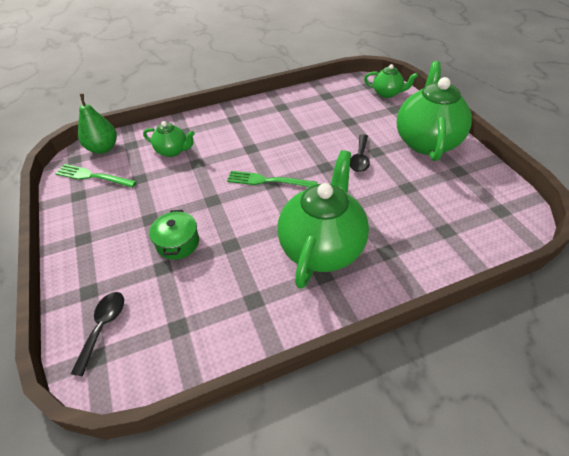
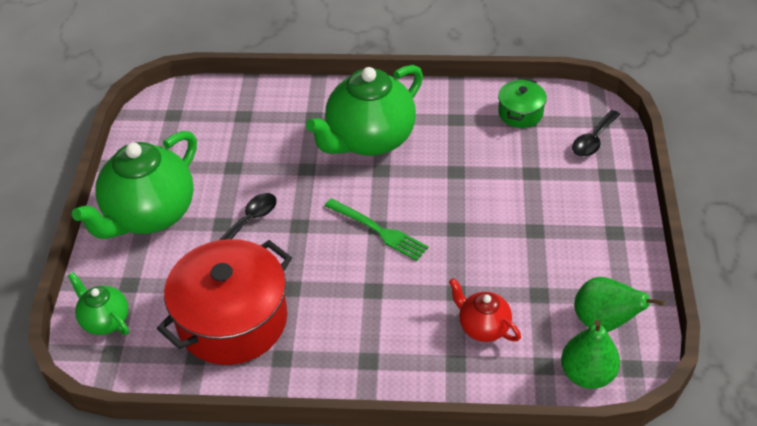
camera: 155 degrees left, 0 degrees up
(92, 176) = (604, 322): green fork -> green pear
(173, 151) = (483, 327): green teapot -> red teapot
(178, 243) = (510, 191): green pot -> green pot (520, 113)
(321, 112) = (232, 320): none -> red pot

